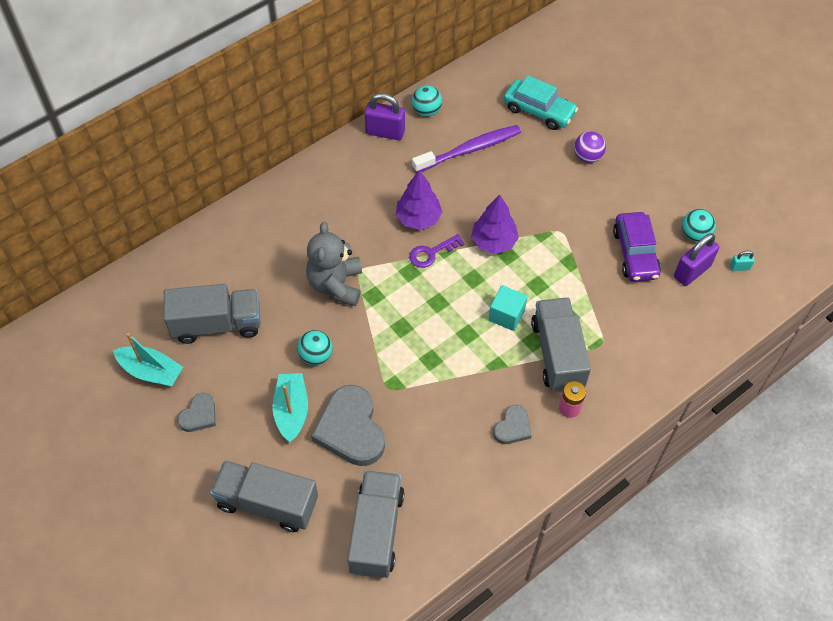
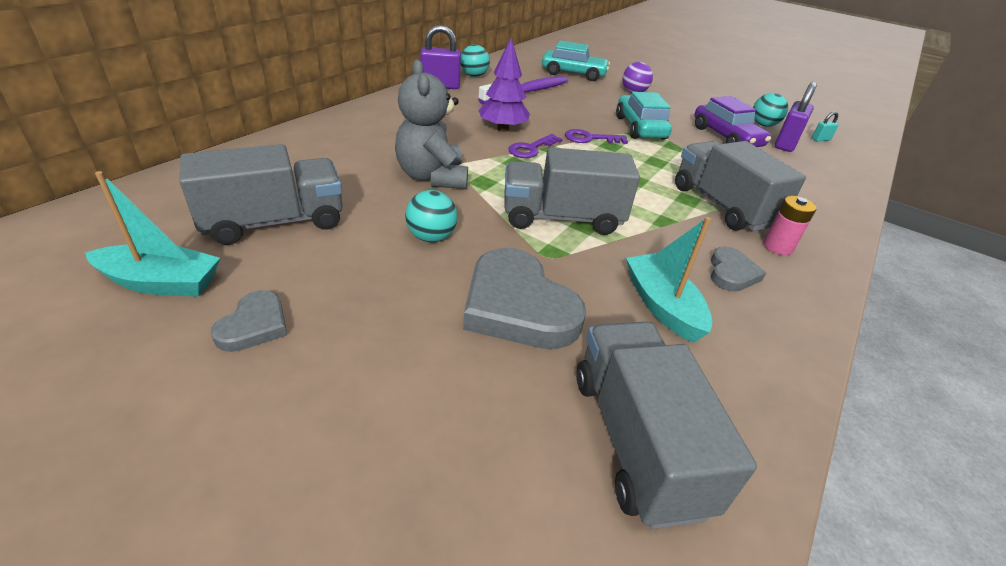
camera: 20 degrees left, 20 degrees down
(267, 503) = (414, 436): grey truck -> grey truck (562, 218)
(291, 411) = (416, 298): turquoise boat -> turquoise boat (662, 306)
(493, 242) = (590, 138): purple tree -> purple key
(506, 315) = (643, 183): turquoise cube -> none
(554, 228) = (640, 128): none -> turquoise car

